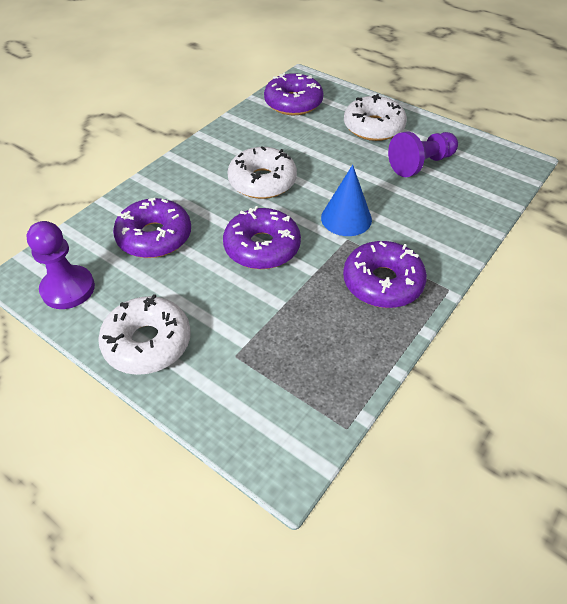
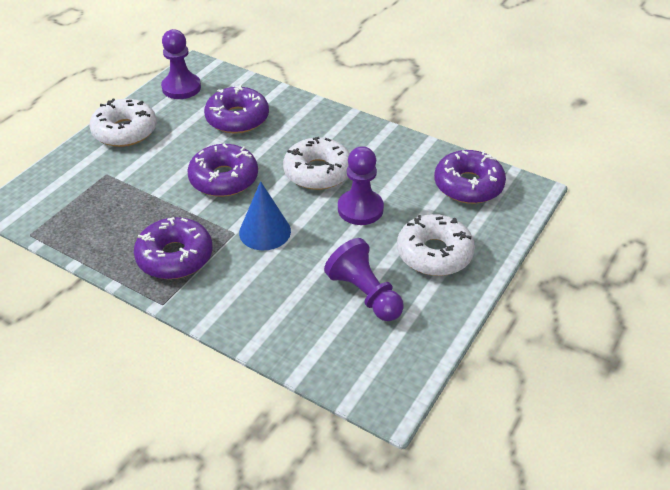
camera: 85 degrees right, 5 degrees down
(318, 159) = (360, 209): none -> purple pawn

